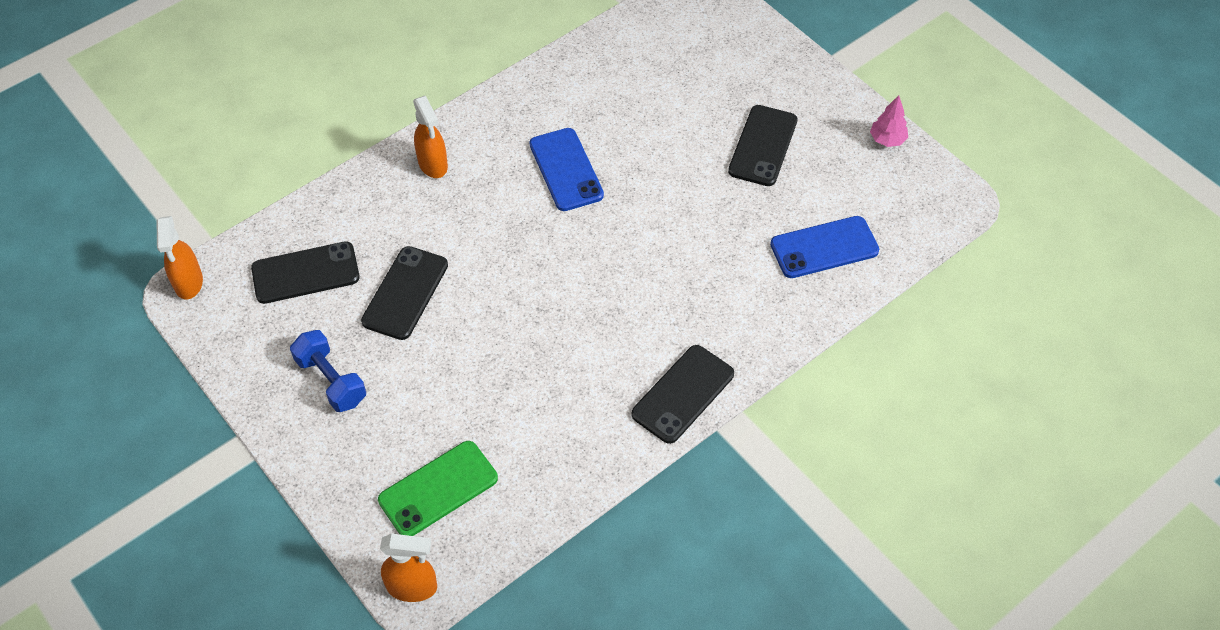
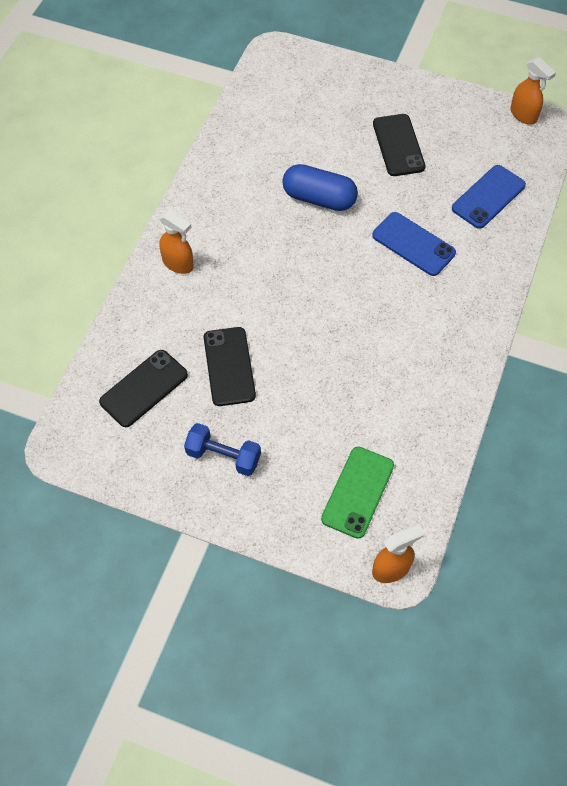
camera: 30 degrees left, 5 degrees up
(188, 283) = (59, 440): orange spray bottle -> orange spray bottle (523, 115)
(566, 170) = (277, 223): blue phone -> blue phone (413, 244)
(631, 164) = (319, 198): none -> blue capsule
(683, 394) = (471, 341): black phone -> none
(887, 140) = (475, 105): pink tree -> none

